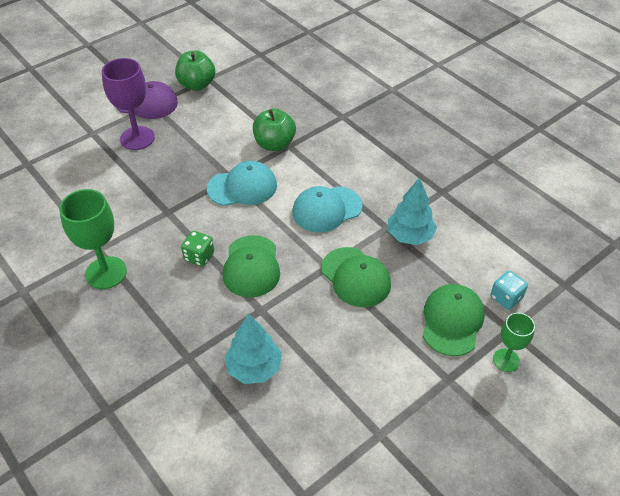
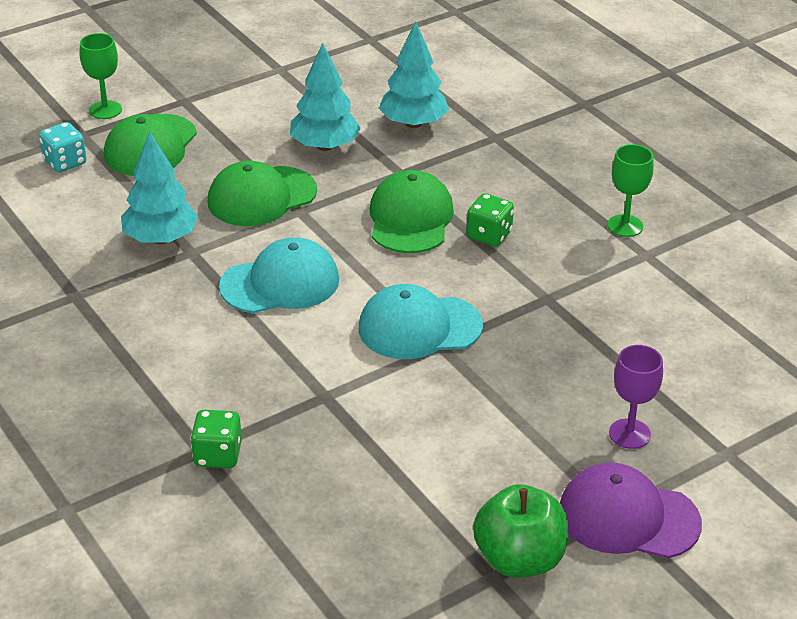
camera: 175 degrees left, 10 degrees down
(106, 273) = (625, 226): green goblet -> green goblet, size x0.59
(137, 138) = (629, 434): purple goblet -> purple goblet, size x0.59
(274, 144) = (353, 400): green apple -> none
(321, 333) = (325, 146): none -> turquoise tree
(334, 115) = (217, 455): none -> green dice
(355, 277) = (261, 197): green cap -> green cap turned 90 degrees counterclockwise

